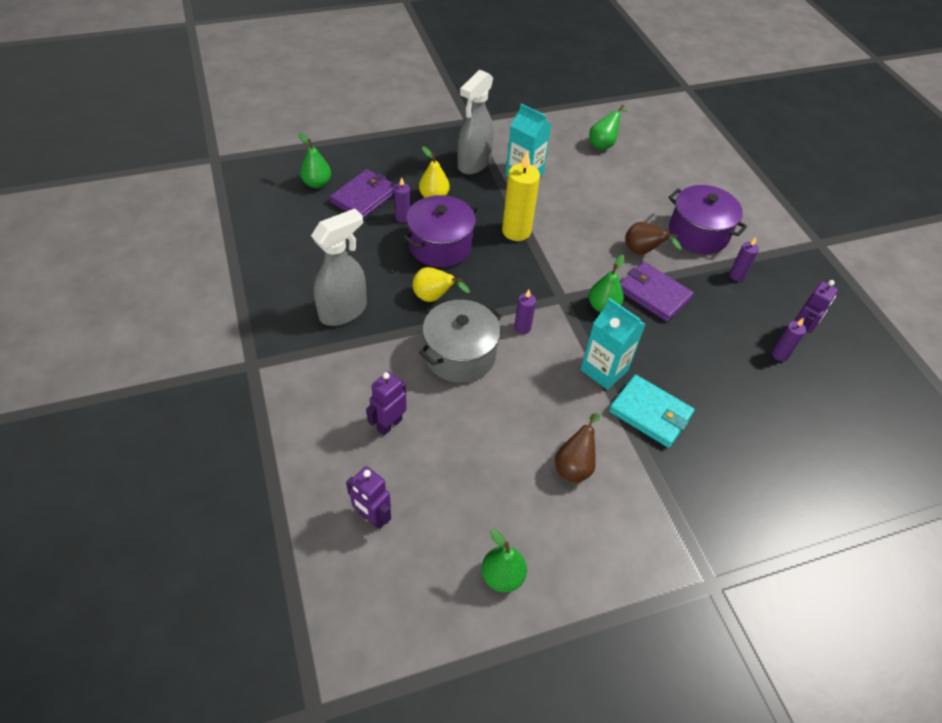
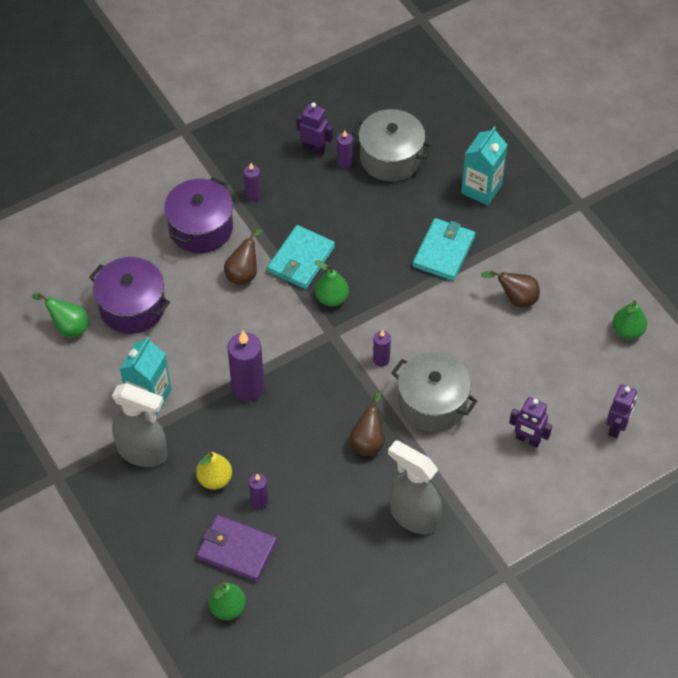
camera: 100 degrees left, 5 degrees up
(434, 298) = (368, 441): yellow pear -> brown pear
(440, 246) = (292, 453): purple pot -> purple pot (132, 307)
(516, 231) = (248, 388): yellow candle -> purple candle
(604, 370) = (409, 289): turquoise carton -> turquoise carton (481, 189)
(653, 294) = (301, 259): purple wallet -> turquoise wallet
(787, 397) = (391, 158): none -> grey pot

